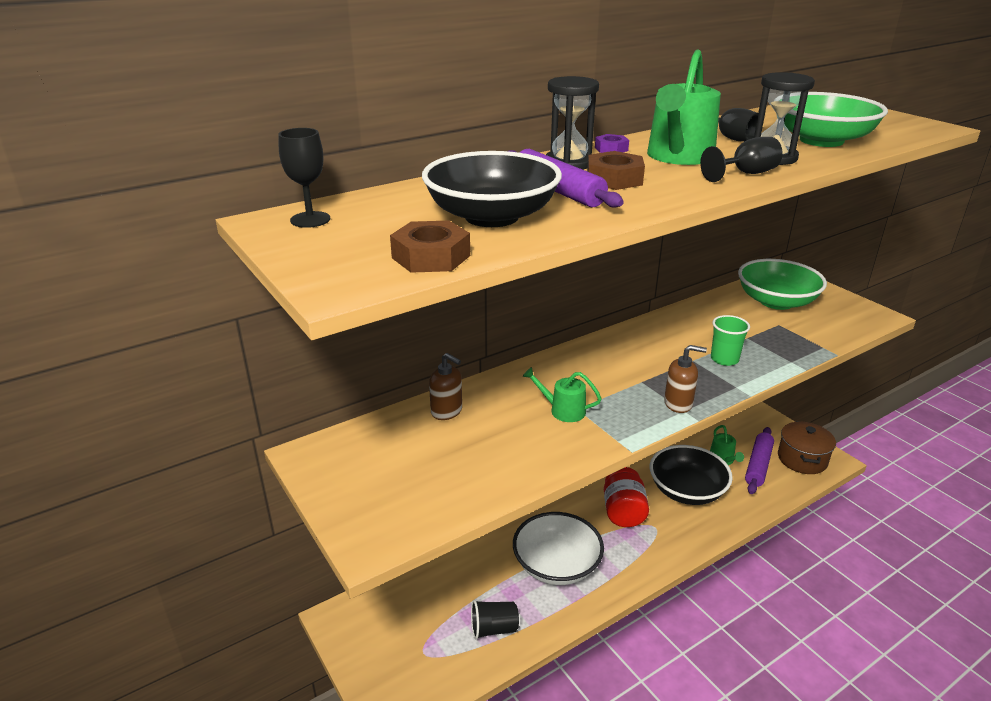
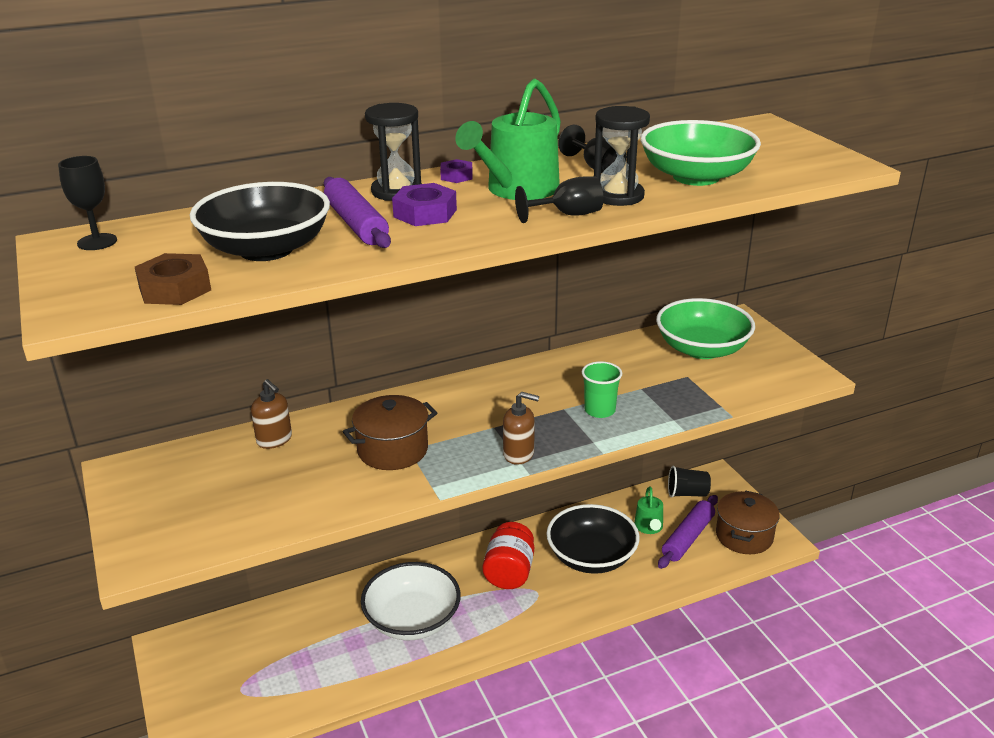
camera: 10 degrees right, 0 degrees up
(493, 628) = (320, 676): black cup -> black cup (687, 493)
(563, 410) = (393, 450): green watering can -> brown pot
(614, 179) = (425, 213): brown nut -> purple nut

